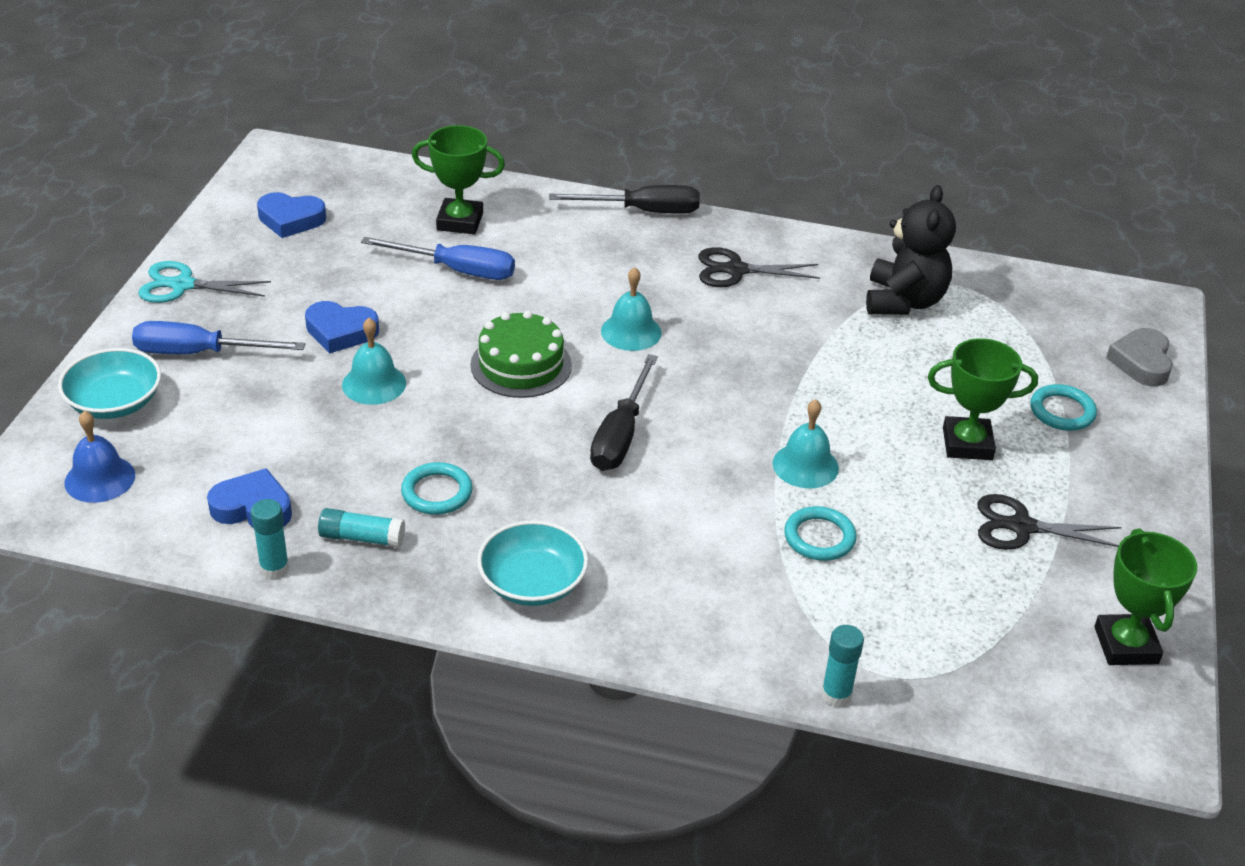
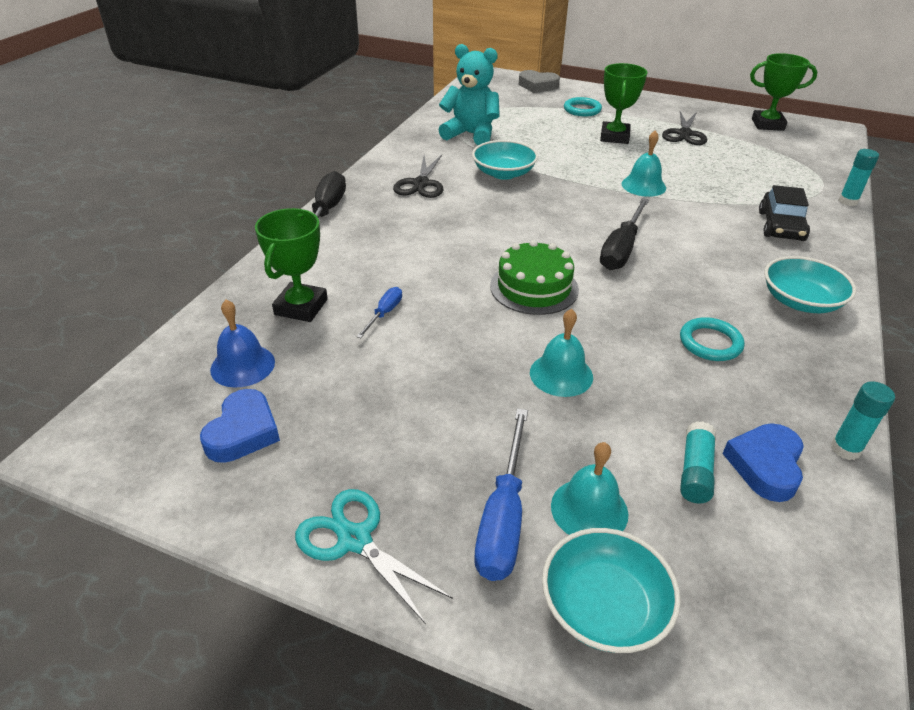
camera: 80 degrees left, 0 degrees up
(100, 479) = (755, 614): blue bell -> blue bell (242, 365)
(182, 285) = (354, 539): turquoise scissors -> turquoise scissors turned 120 degrees clockwise
(341, 332) = (474, 395): blue heart -> none
(362, 538) = (782, 389): turquoise glue stick -> turquoise glue stick (695, 471)
(457, 270) = (384, 313): blue screwdriver -> blue screwdriver, size x0.53
(620, 435) = (621, 249): black screwdriver -> black screwdriver turned 90 degrees clockwise
(631, 332) = (492, 233): turquoise bell -> turquoise bell (589, 509)
(726, 597) = (781, 226): none -> black car
(792, 335) = (503, 173): none -> turquoise bowl
(819, 537) = (712, 190): turquoise ring -> none
(904, 301) = (471, 134): black teddy bear -> turquoise teddy bear

